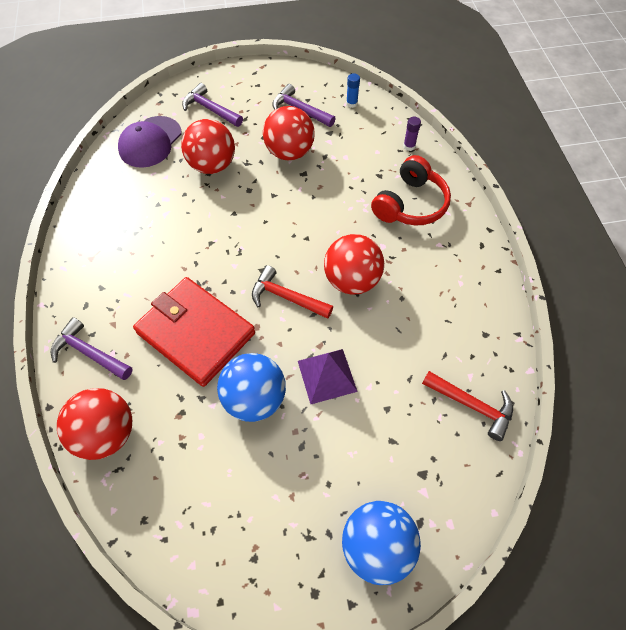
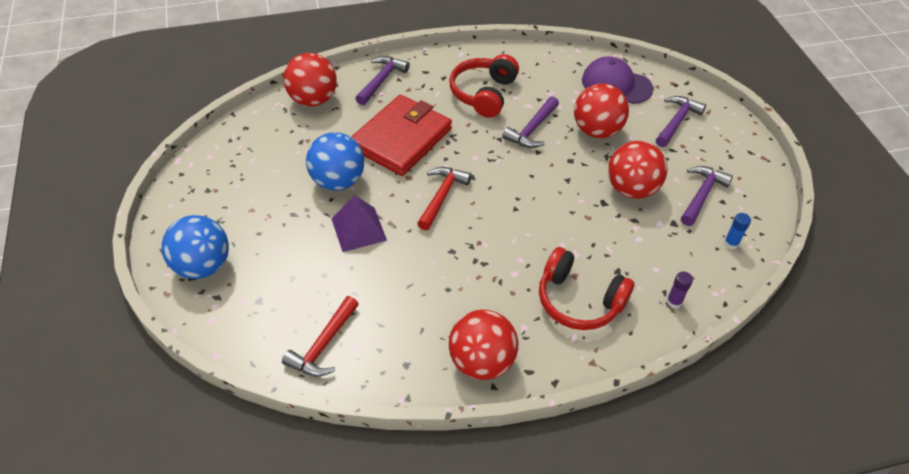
camera: 85 degrees right, 10 degrees down
(138, 250) = (484, 94): none -> red headphones
(202, 214) = (532, 129): none -> purple hammer
(352, 280) = (466, 246): red ball -> red ball (481, 361)

